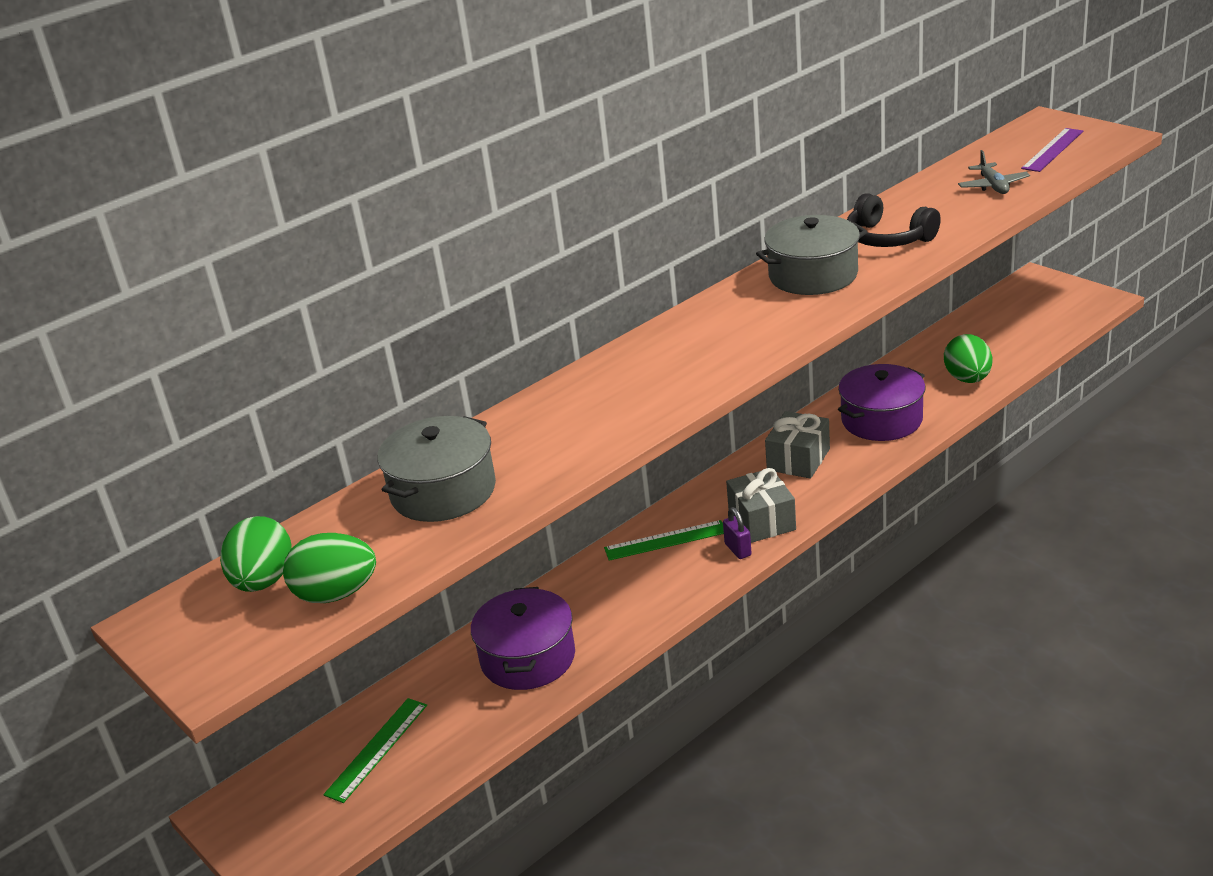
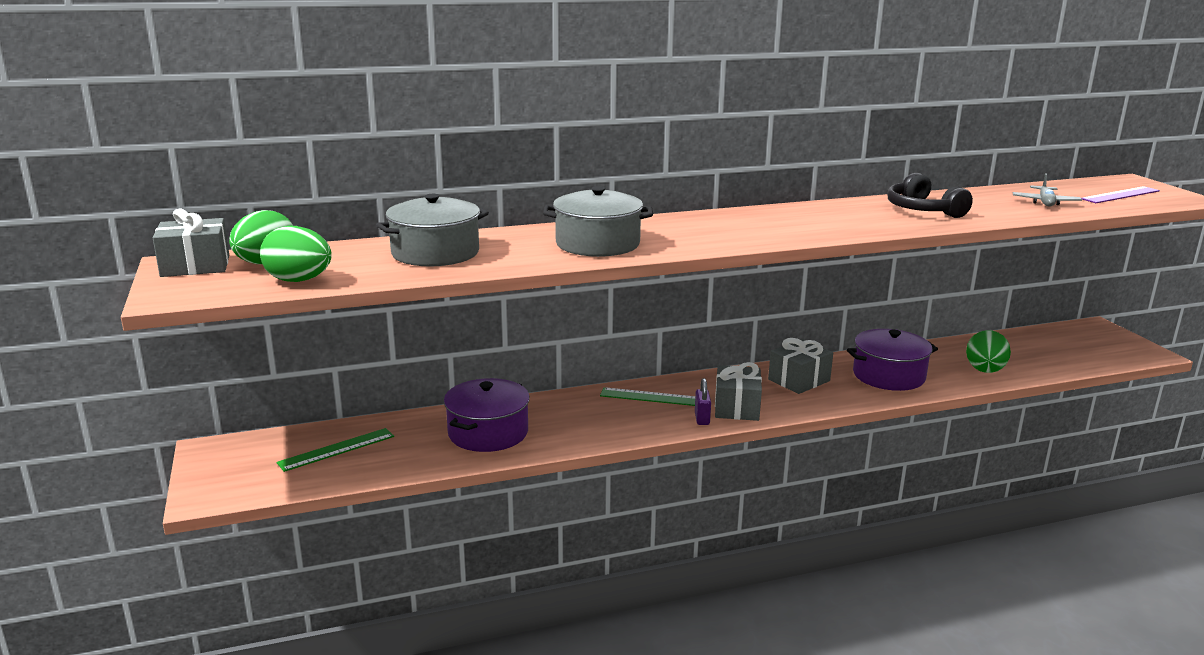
camera: 20 degrees right, 10 degrees down
(182, 617) = (195, 266): none -> grey gift
(813, 275) = (839, 215): grey pot -> grey pot (597, 244)

